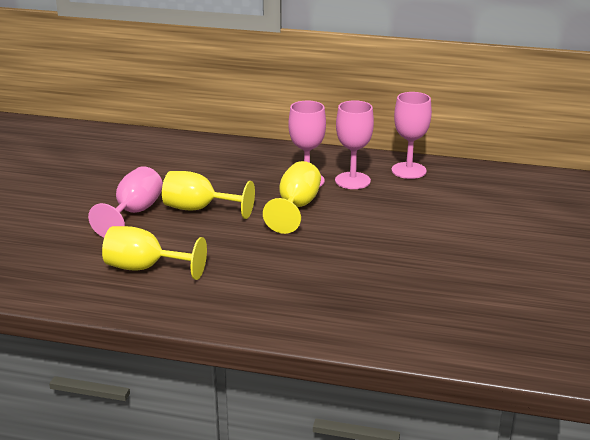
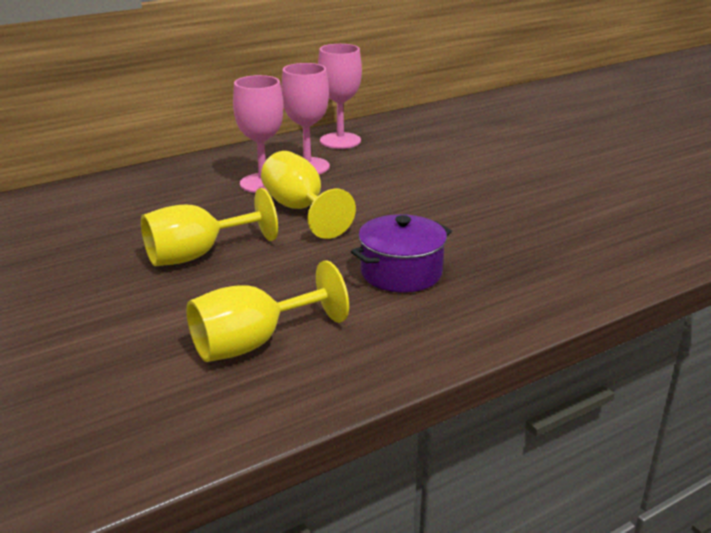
camera: 45 degrees left, 0 degrees up
(134, 213) = (121, 294): pink goblet -> none
(278, 272) = (401, 273): none -> purple pot

